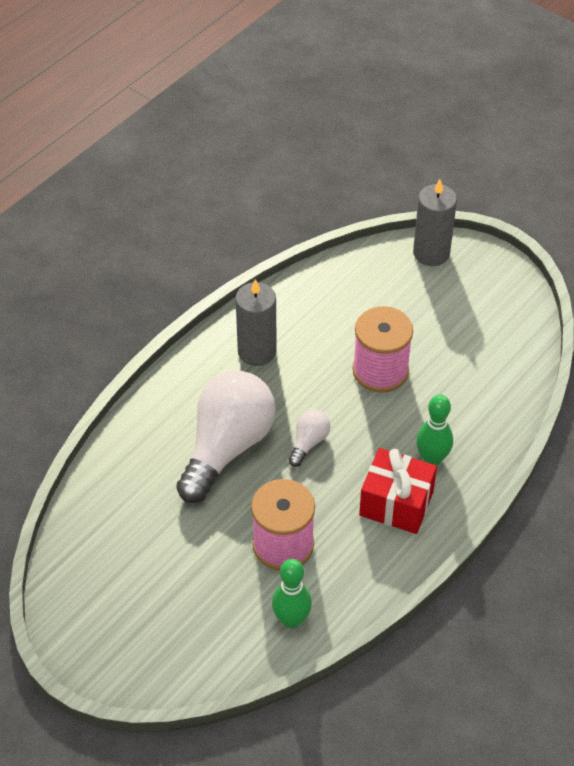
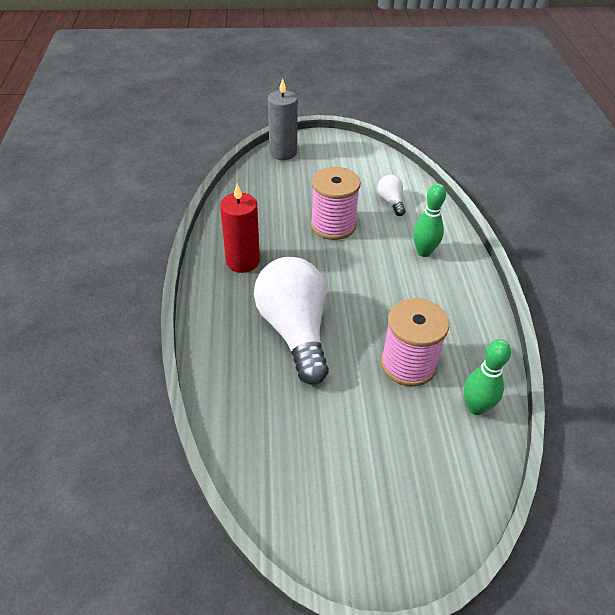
camera: 45 degrees left, 5 degrees down
(257, 351) = (243, 261): grey candle -> red candle
(309, 442) = (343, 291): white light bulb -> white light bulb (391, 202)
(396, 503) = (438, 289): red gift -> none

